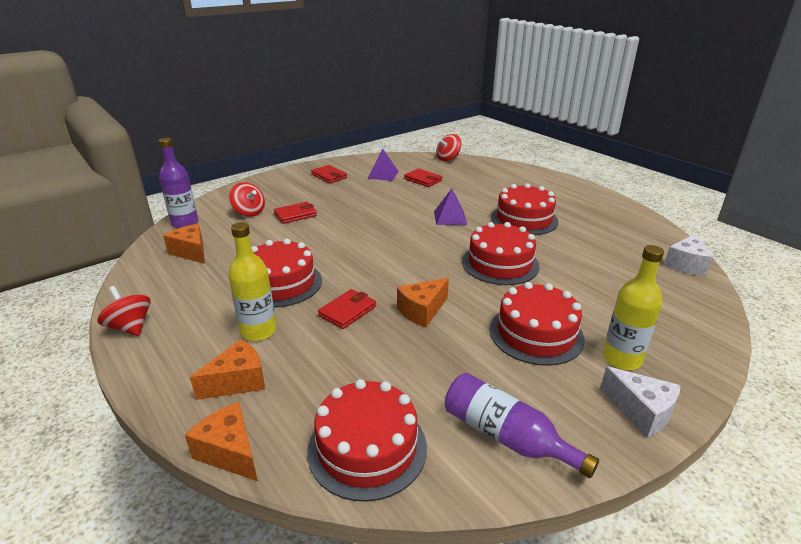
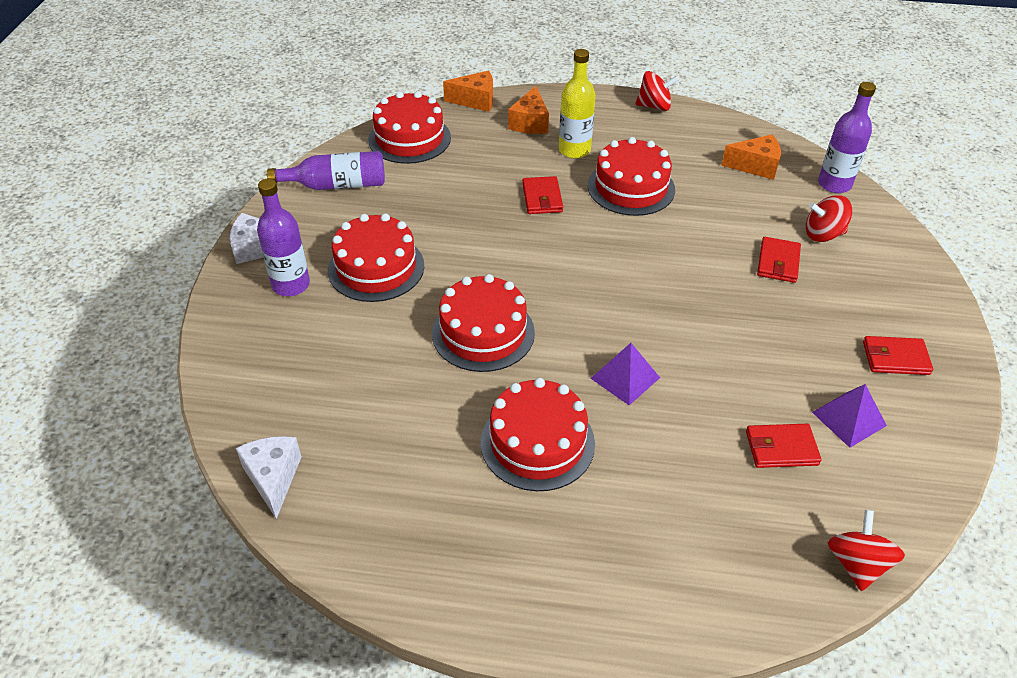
camera: 135 degrees right, 15 degrees up
(422, 311) = (488, 233): orange cheese -> none
(622, 359) = (291, 285): yellow bottle -> purple bottle

